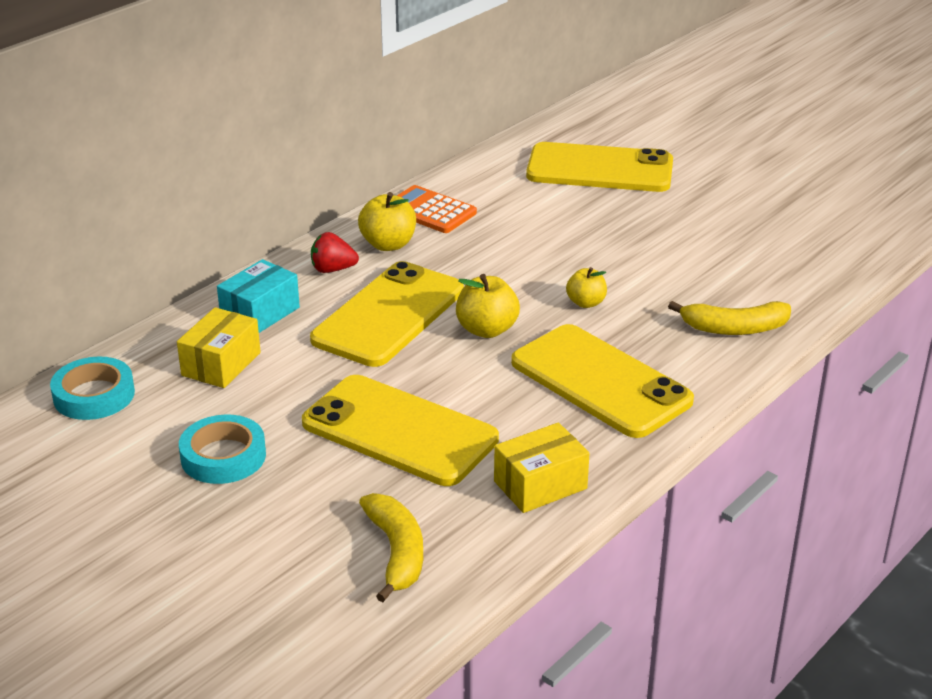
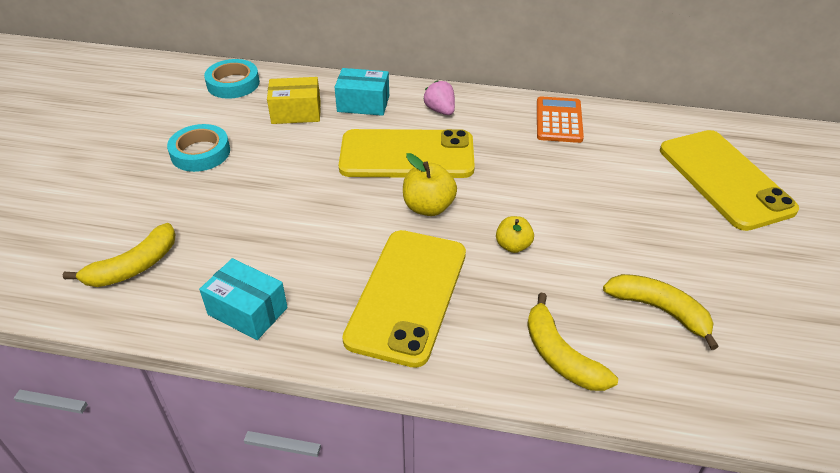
camera: 60 degrees right, 10 degrees up
(332, 269) = (440, 110): red strawberry -> pink strawberry
(388, 244) = (495, 120): yellow apple -> none
(399, 431) = (271, 214): yellow phone -> none
(540, 485) = (247, 311): yellow box -> turquoise box
(722, 264) = (659, 310): none -> yellow banana

